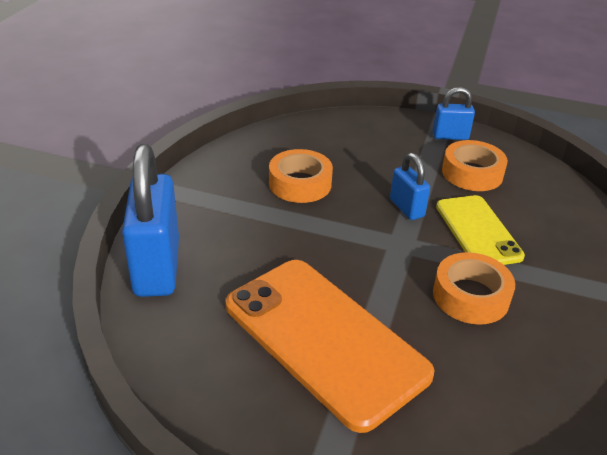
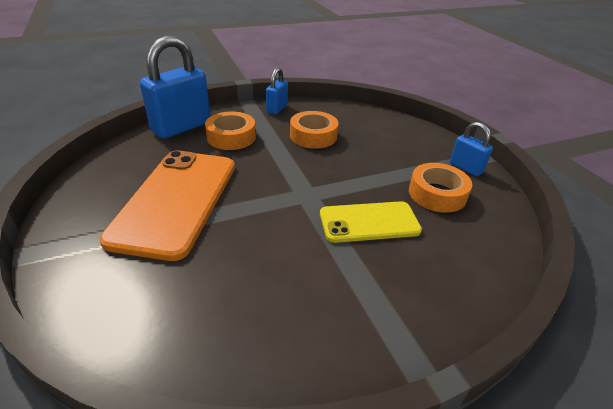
camera: 50 degrees right, 0 degrees up
(406, 208) = (348, 182): blue padlock -> blue padlock (277, 108)
(470, 296) = (287, 246): orange tape -> orange tape (231, 137)
(477, 231) = (369, 222): yellow phone -> yellow phone turned 45 degrees clockwise

